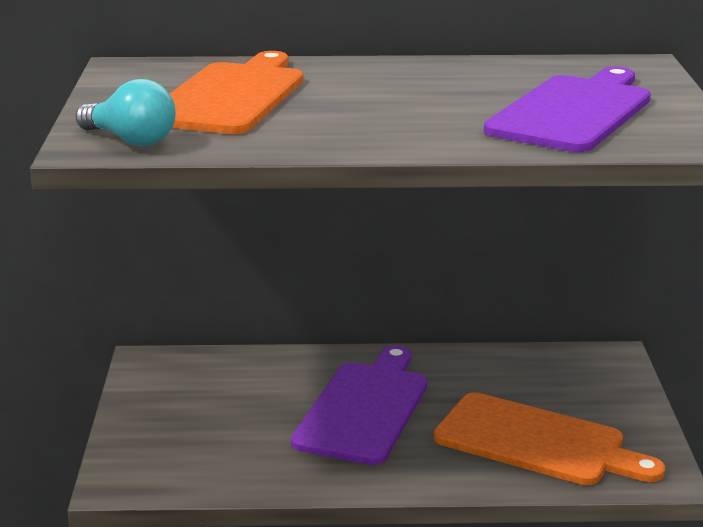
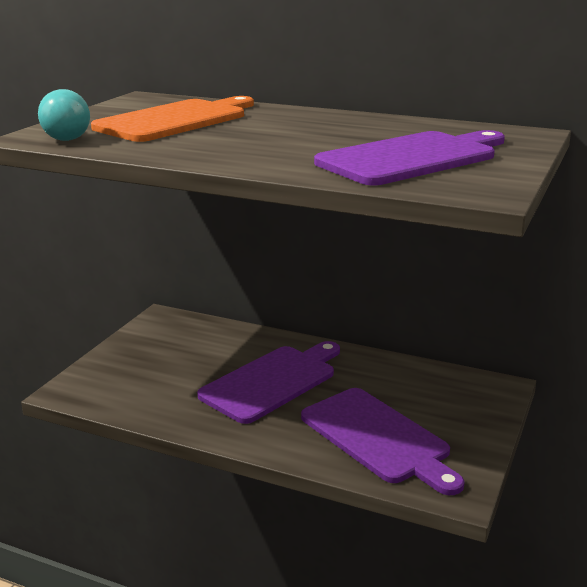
camera: 25 degrees right, 0 degrees up
(537, 442) = (378, 438): orange cutting board -> purple cutting board

